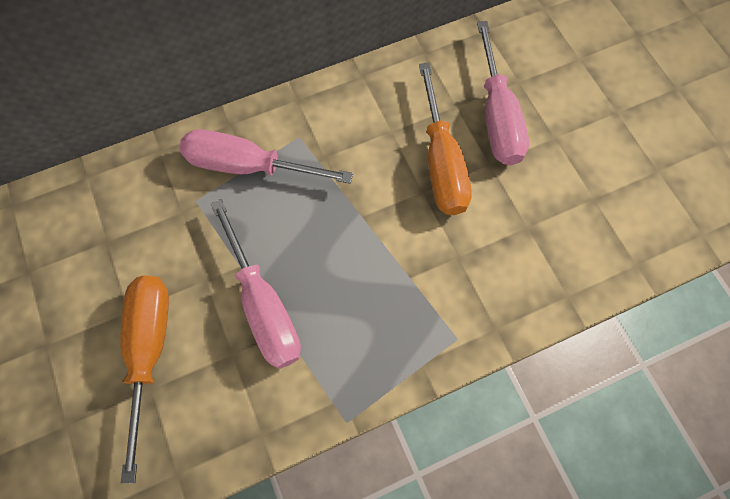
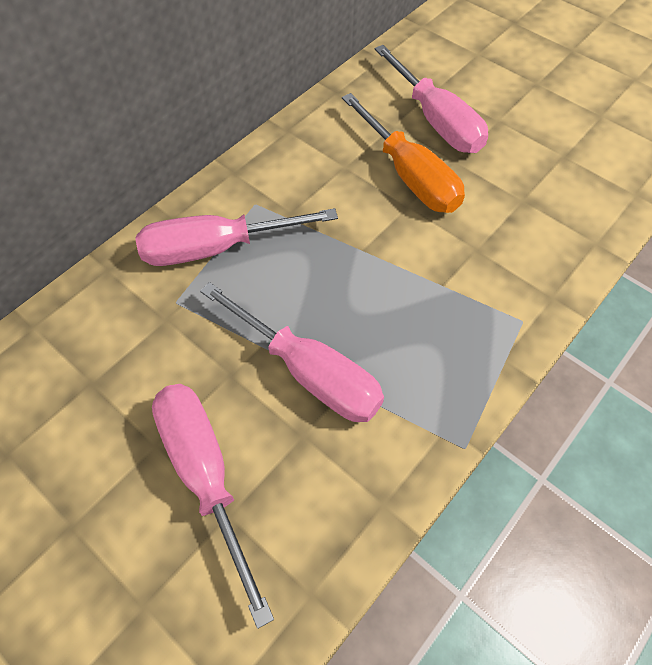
camera: 25 degrees left, 10 degrees down
(150, 352) = (206, 475): orange screwdriver -> pink screwdriver

